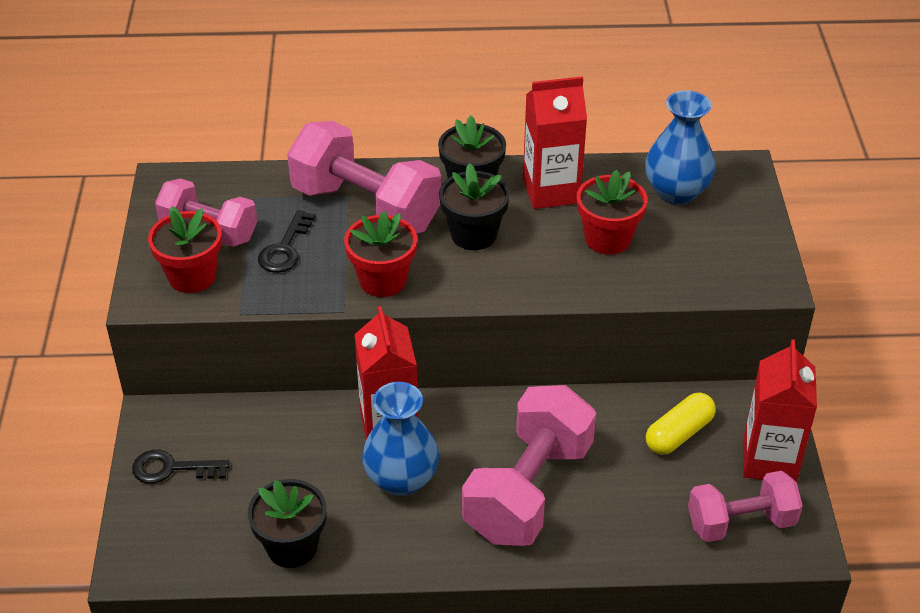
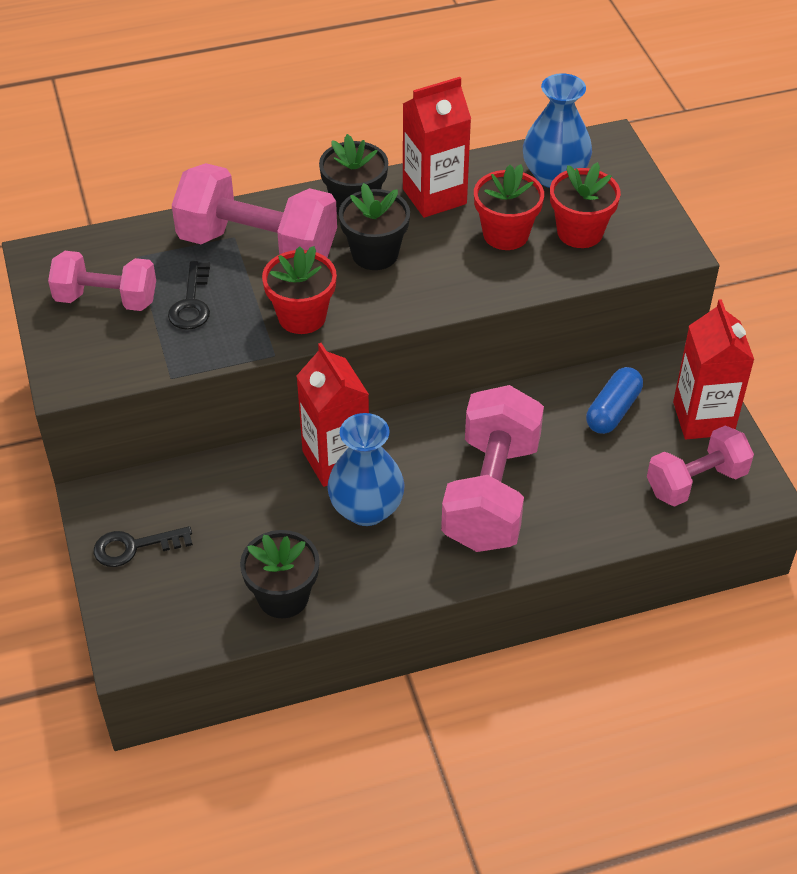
camera: 15 degrees left, 5 degrees up
(192, 276) = (107, 349): red flower pot -> red flower pot (580, 232)
(678, 434) = (613, 410): yellow capsule -> blue capsule

